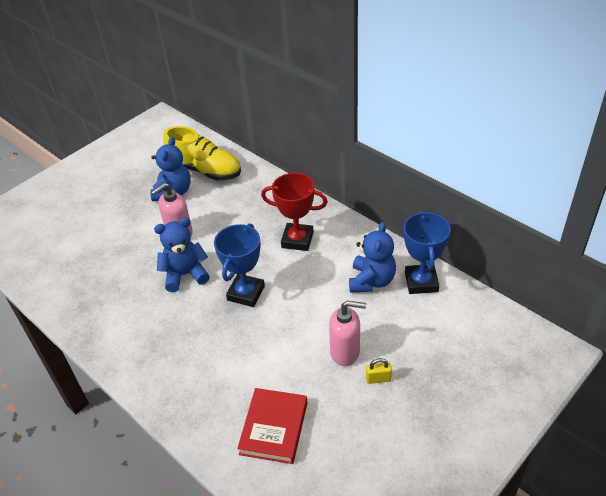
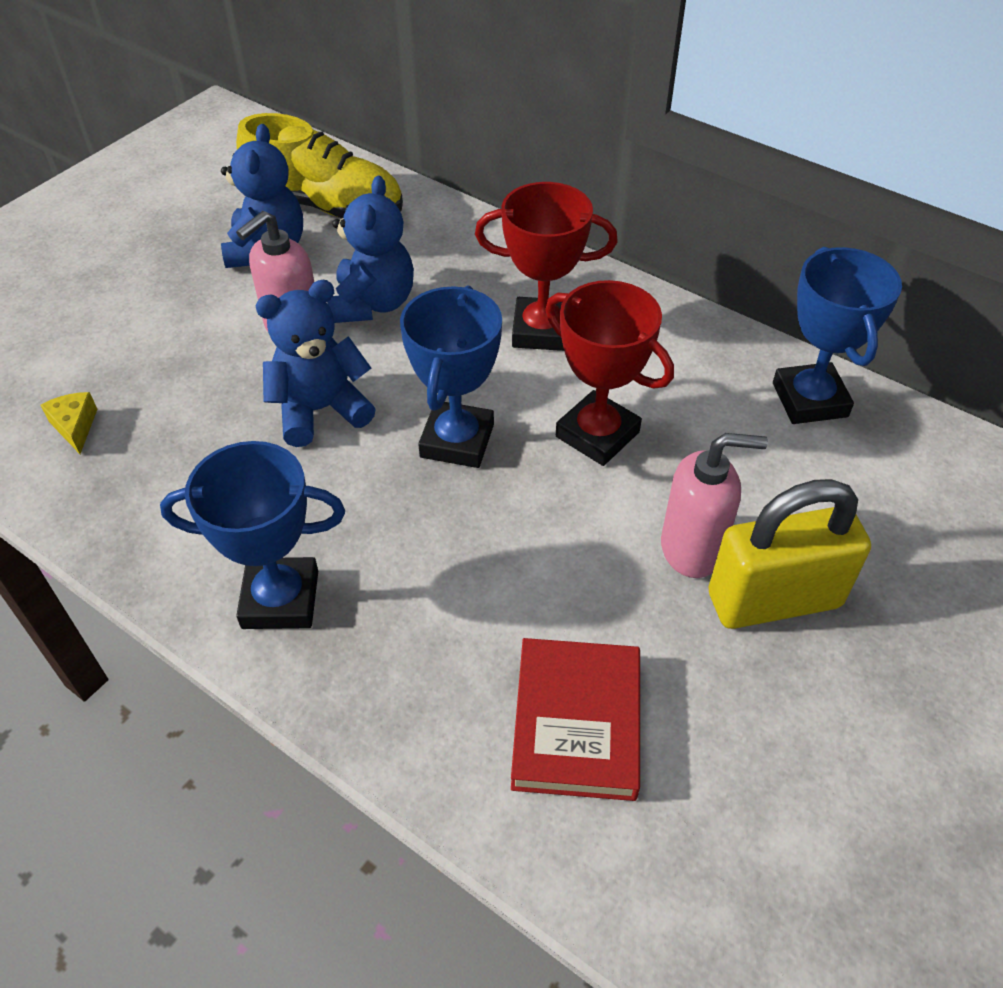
camera: 10 degrees left, 5 degrees up
(73, 276) = (75, 426): none -> yellow cheese
(153, 363) = (280, 599): none -> blue trophy
(313, 294) = (597, 434): none -> red trophy
(371, 281) = (710, 403): blue teddy bear -> blue teddy bear (373, 304)
(378, 379) = (774, 599): yellow padlock -> yellow padlock, size x2.50

